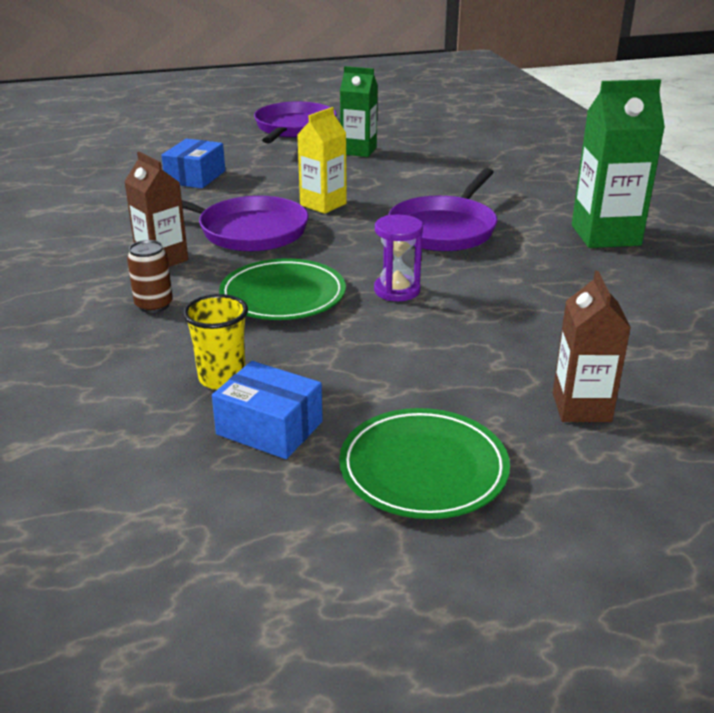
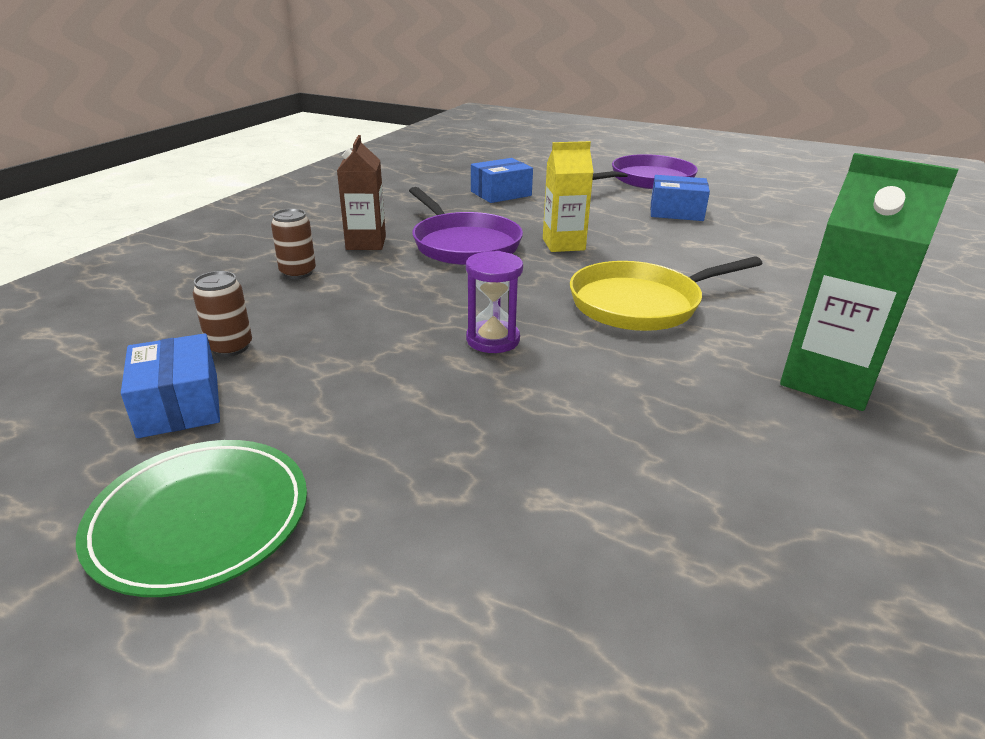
camera: 40 degrees right, 0 degrees up
(222, 378) = (230, 347): yellow cup -> brown can
(283, 295) = (394, 303): green plate -> none
(358, 151) = (676, 212): green carton -> blue box
(445, 229) = (641, 304): purple pan -> yellow pan
(581, 407) = (454, 559): brown carton -> none

